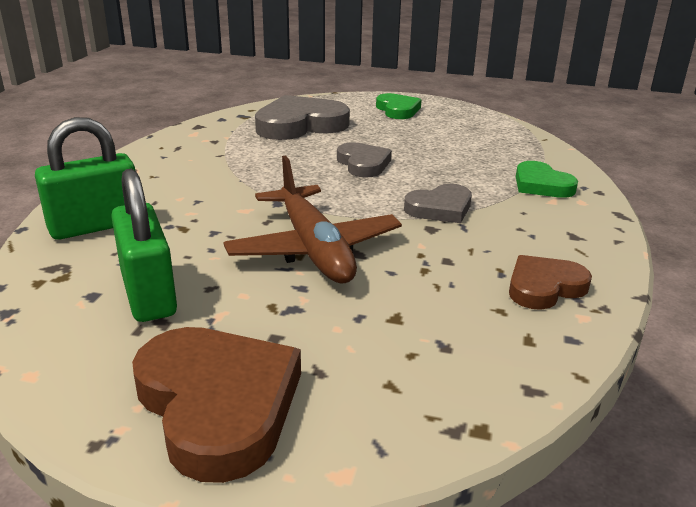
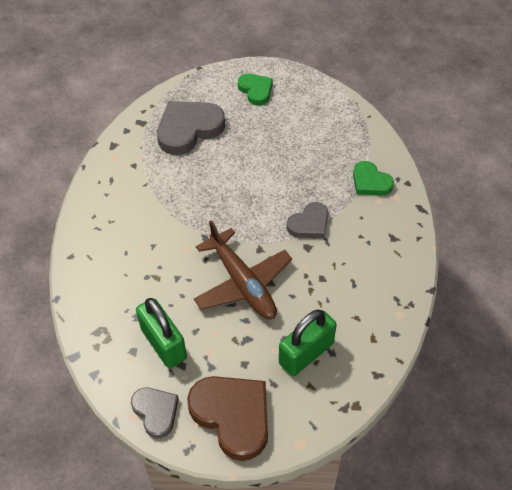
camera: 10 degrees left, 25 degrees up
(95, 226) = (101, 286): green padlock -> green padlock (306, 353)
(363, 164) = (248, 177): grey heart -> grey heart (156, 412)
(544, 287) = (378, 292): brown heart -> none

